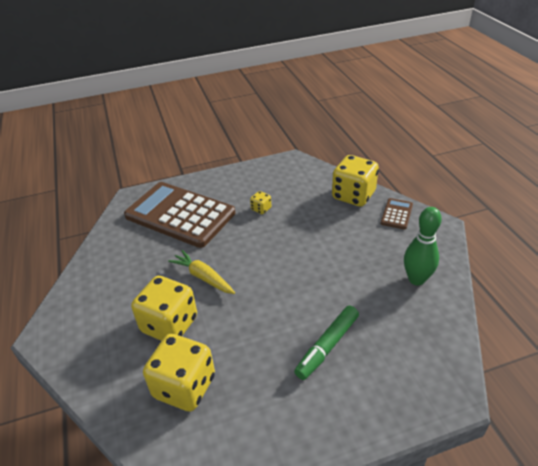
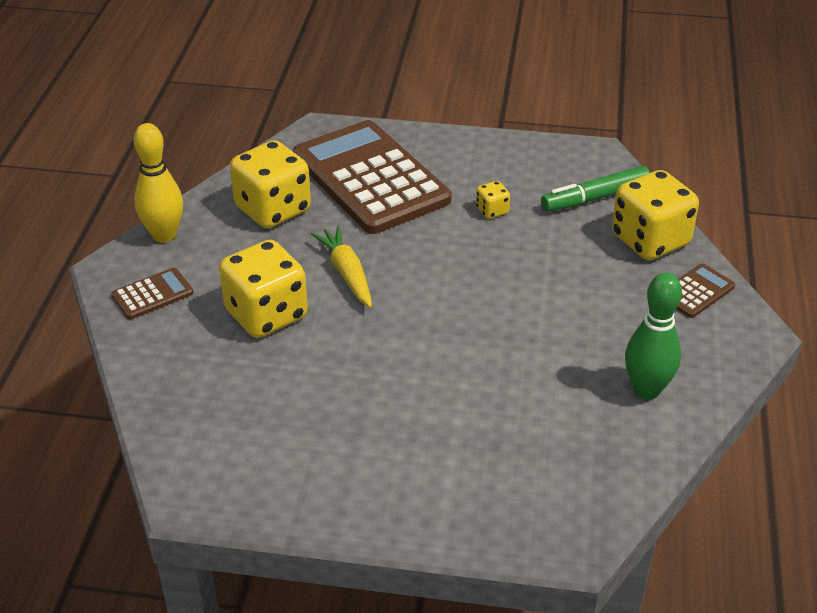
camera: 25 degrees right, 0 degrees up
(69, 298) = (164, 235): none -> yellow bowling pin
(83, 342) = (152, 294): none -> brown calculator
(184, 386) = (240, 391): yellow dice -> yellow dice (273, 209)
(327, 346) = (449, 419): green marker -> green marker (595, 198)

